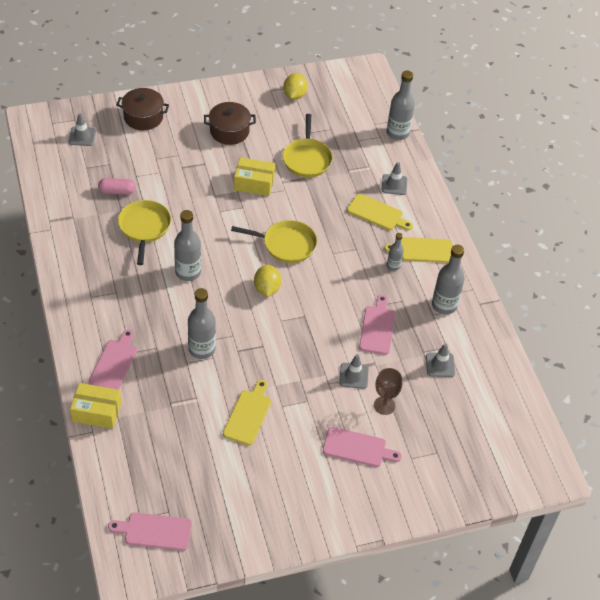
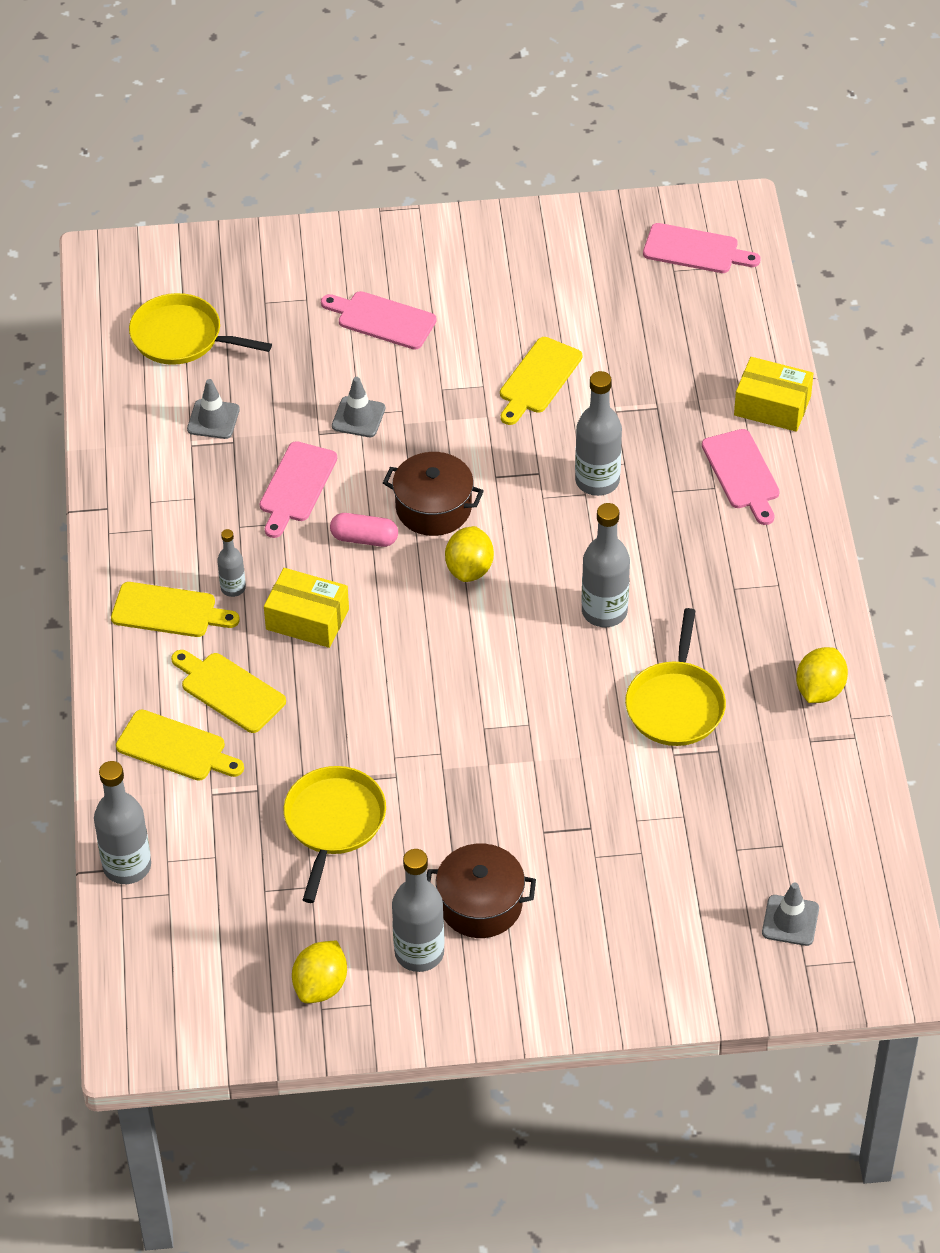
camera: 165 degrees left, 0 degrees up
(67, 242) = (819, 690): none -> yellow lemon
(114, 363) = (742, 473): pink cutting board -> pink cutting board turned 45 degrees counterclockwise
(117, 191) = (723, 785): pink capsule -> pink capsule (364, 538)
(143, 117) = (659, 958): brown pot -> brown pot (433, 508)
(254, 183) = (452, 777): yellow box -> yellow box (307, 619)
(286, 244) = (416, 646): yellow pan -> yellow pan (181, 337)
(384, 405) = (323, 371): brown goblet -> none
(394, 185) = (176, 747): grey traffic cone -> yellow cutting board
(444, 305) = (169, 511): grey bottle -> grey bottle (419, 953)

